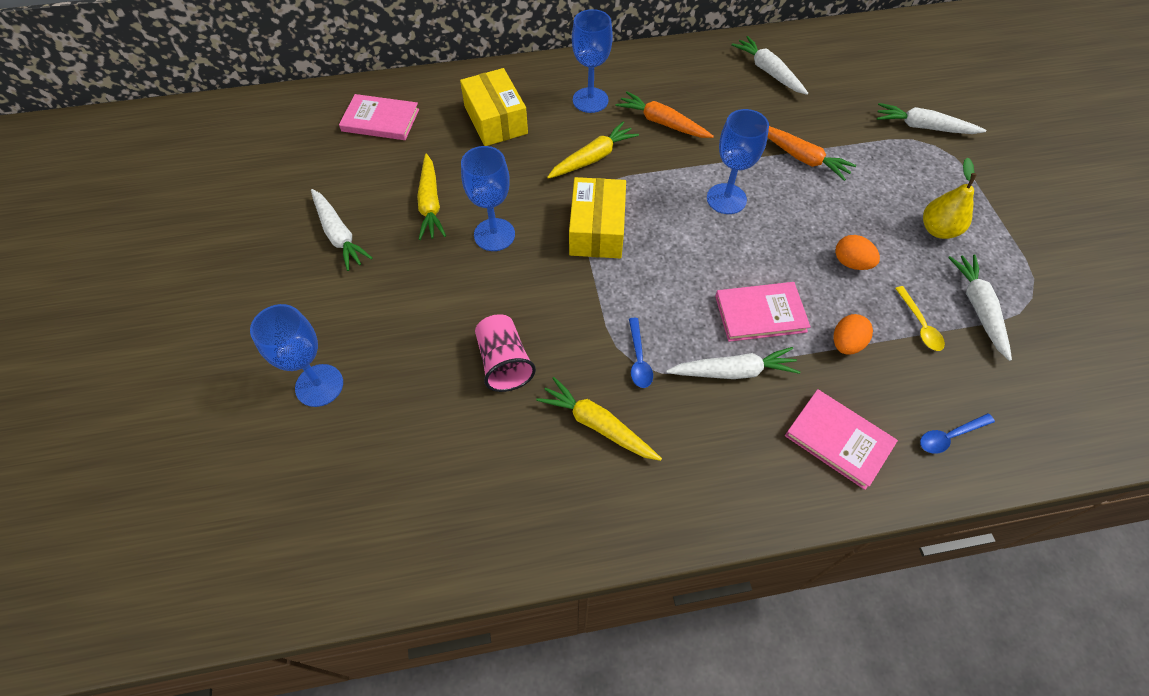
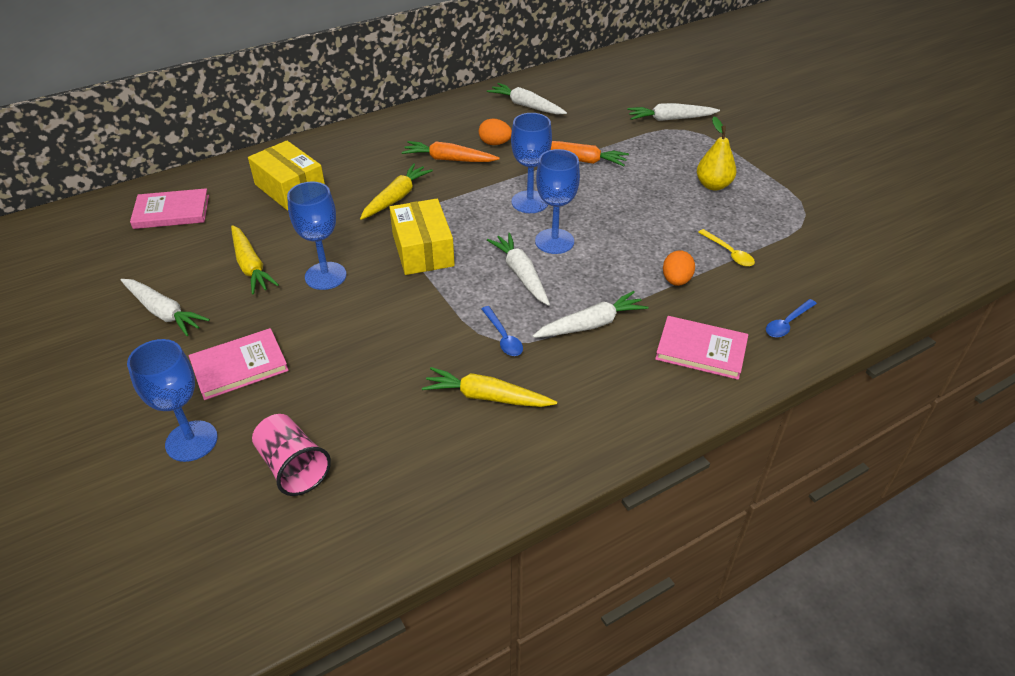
camera: 20 degrees left, 15 degrees down
(504, 362) = (377, 372): pink cup -> pink cup (293, 467)
(590, 100) = (375, 156): blue goblet -> blue goblet (554, 241)
(760, 313) = (595, 277): pink book -> pink book (239, 366)
(851, 263) = (655, 223): orange egg -> orange egg (495, 143)
(978, 308) = (768, 231): white carrot -> white carrot (521, 274)

